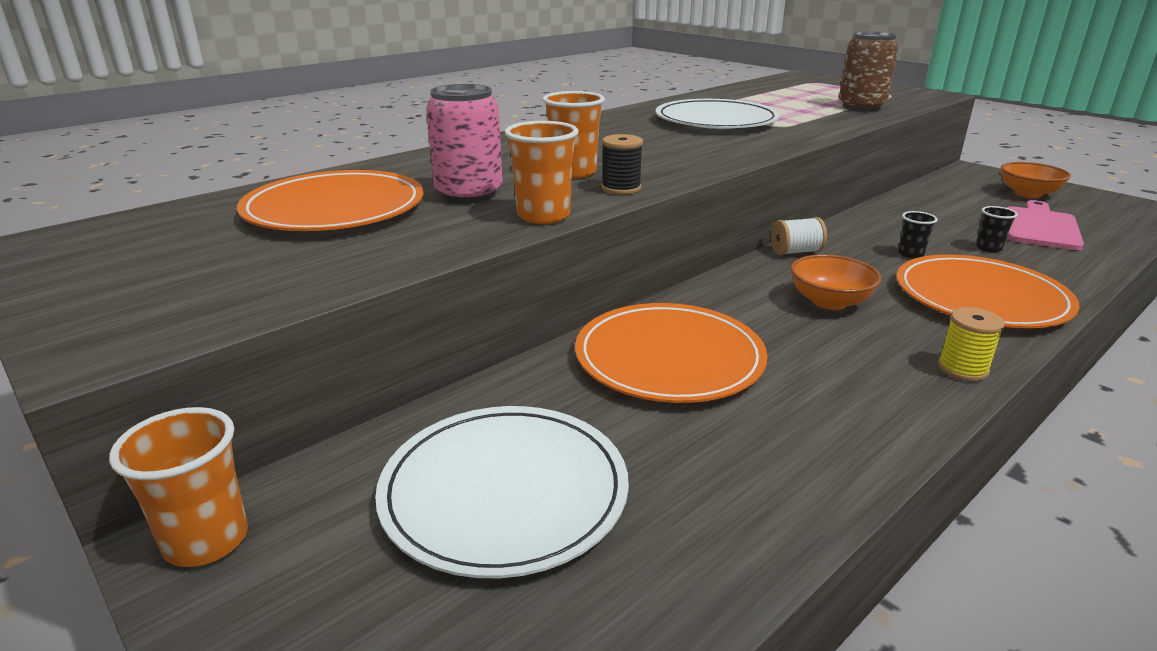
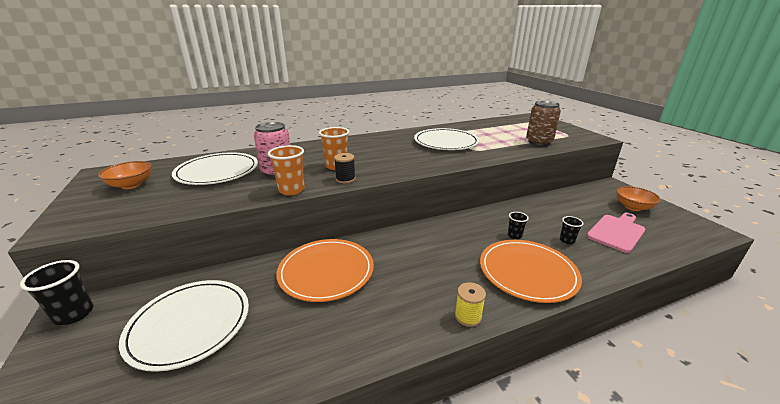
camera: 20 degrees right, 0 degrees up
(206, 541) = (74, 314): orange cup -> black cup
(335, 208) = (217, 171): orange plate -> white plate
(796, 252) = (451, 222): white spool -> none
(829, 302) = (438, 256): orange bowl -> orange bowl (131, 185)

